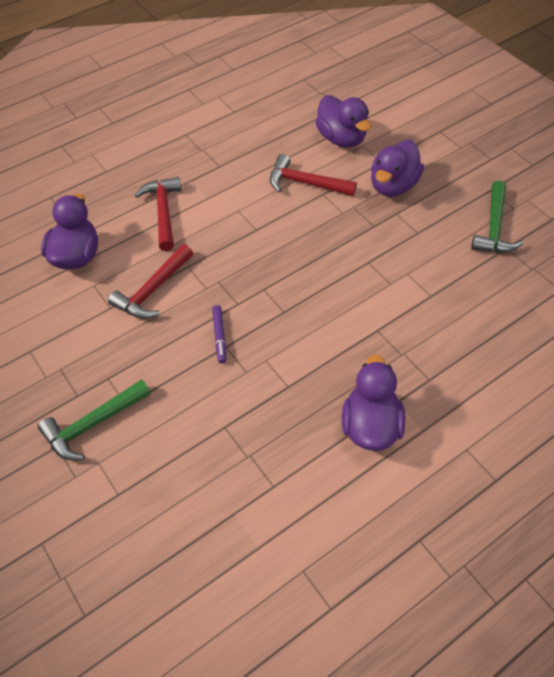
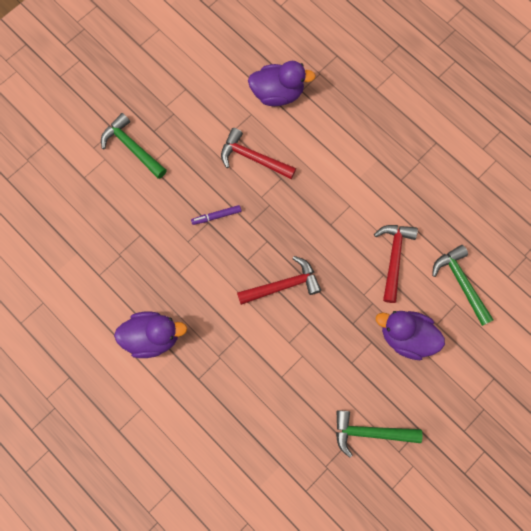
camera: 80 degrees right, 20 degrees up
(163, 212) = (335, 146): red hammer -> red hammer (283, 285)
(341, 138) = (461, 283): purple duck -> green hammer

